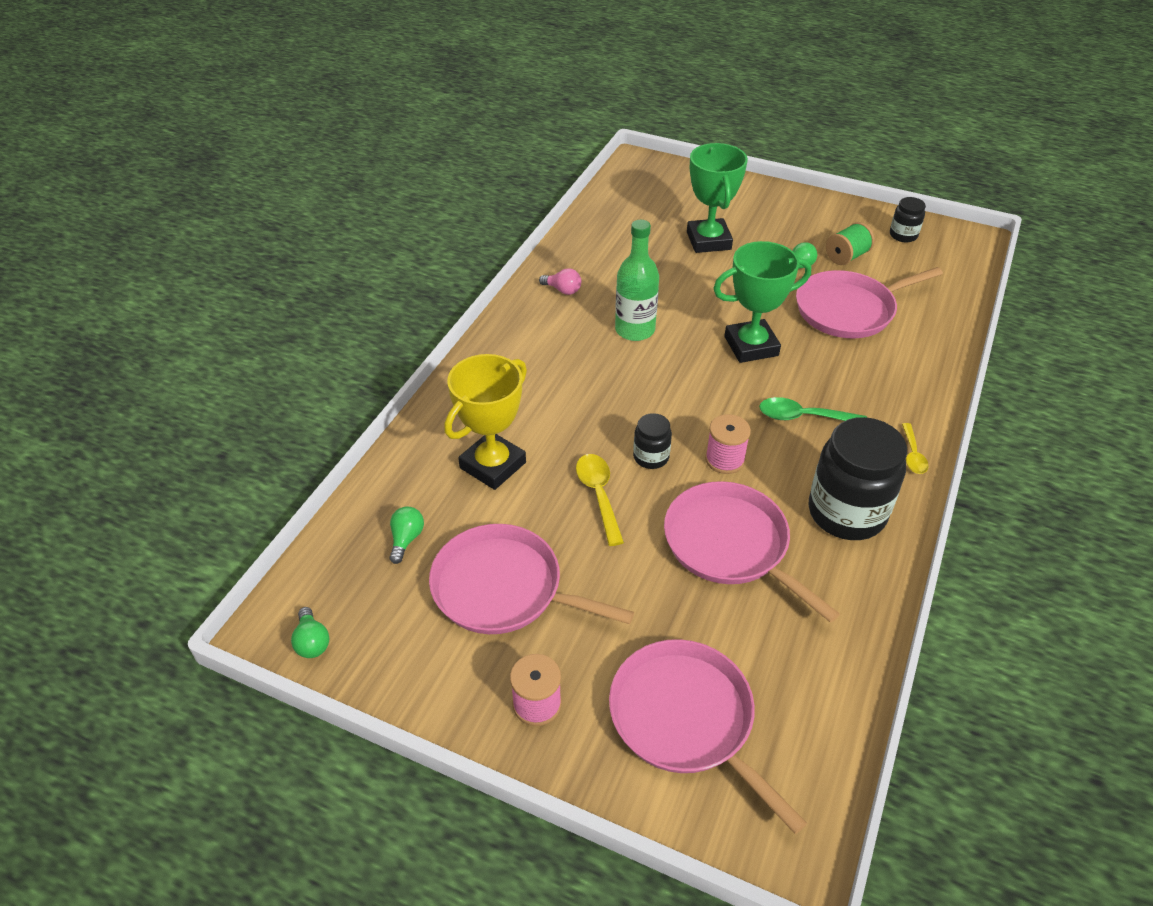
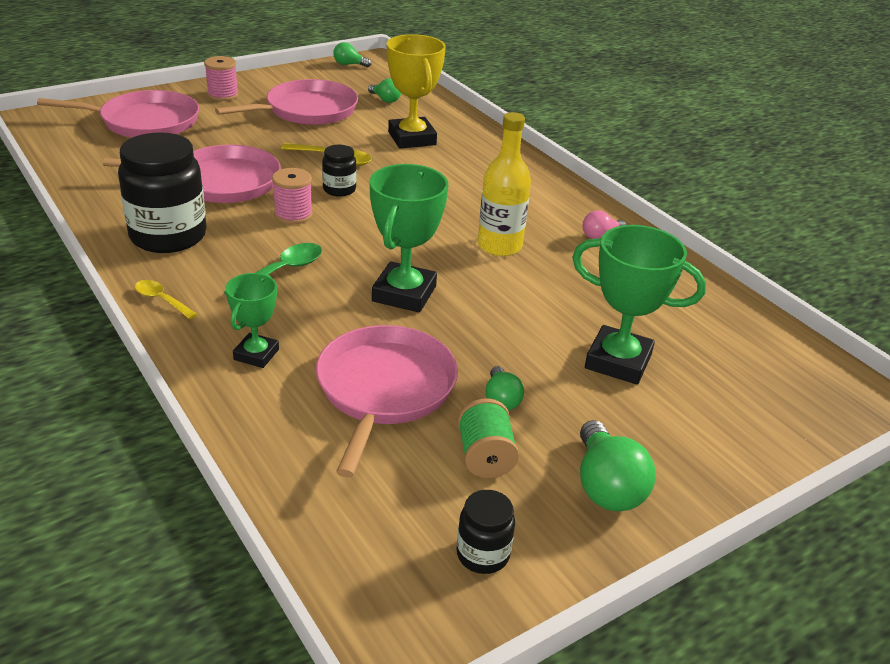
camera: 120 degrees right, 10 degrees down
(635, 330) = (499, 246): green bottle -> yellow bottle
(813, 217) = (606, 486): none -> green light bulb
(894, 374) = (256, 354): none -> green trophy

